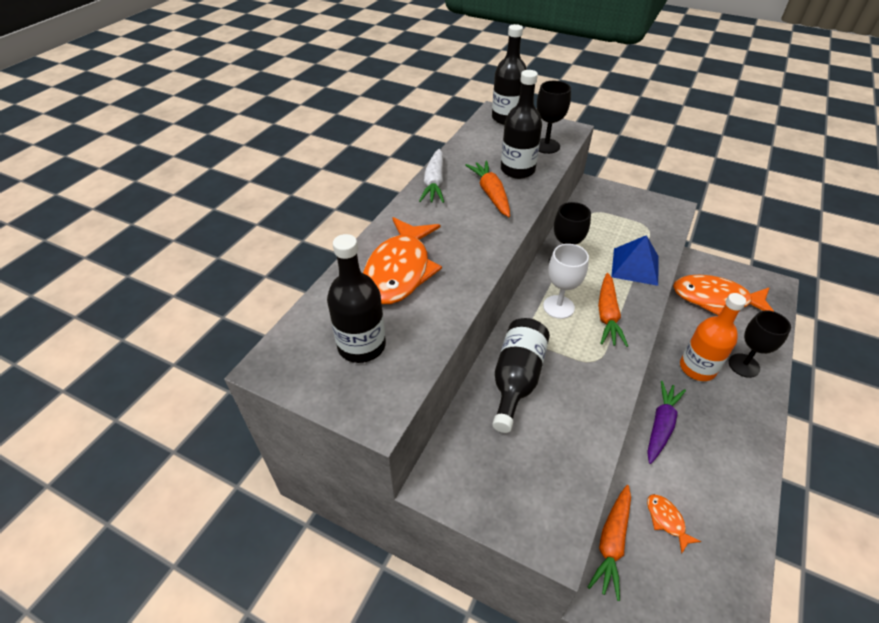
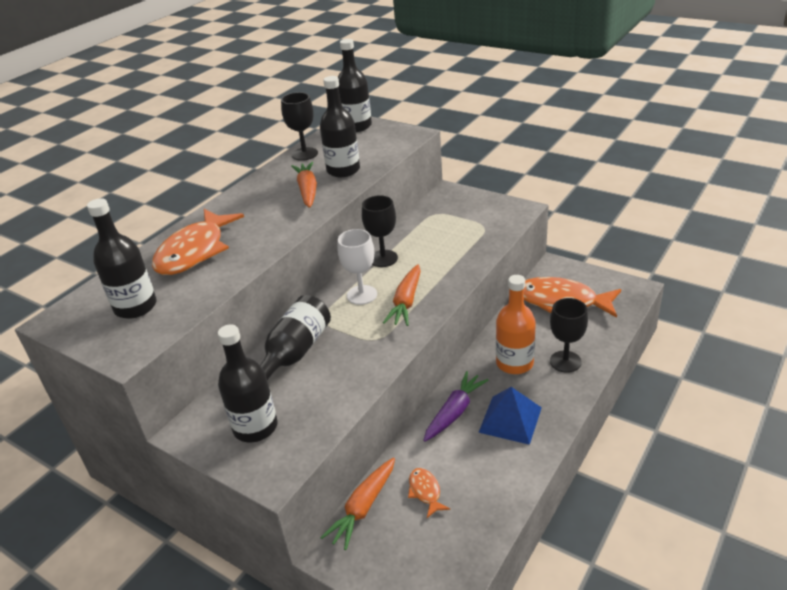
camera: 10 degrees right, 10 degrees down
(434, 183) = (260, 182): white carrot -> none
(511, 476) = (255, 427): none -> black bottle
(546, 146) = (382, 149): black goblet -> black goblet (304, 154)
(635, 266) = (454, 260): blue pyramid -> blue pyramid (510, 419)

